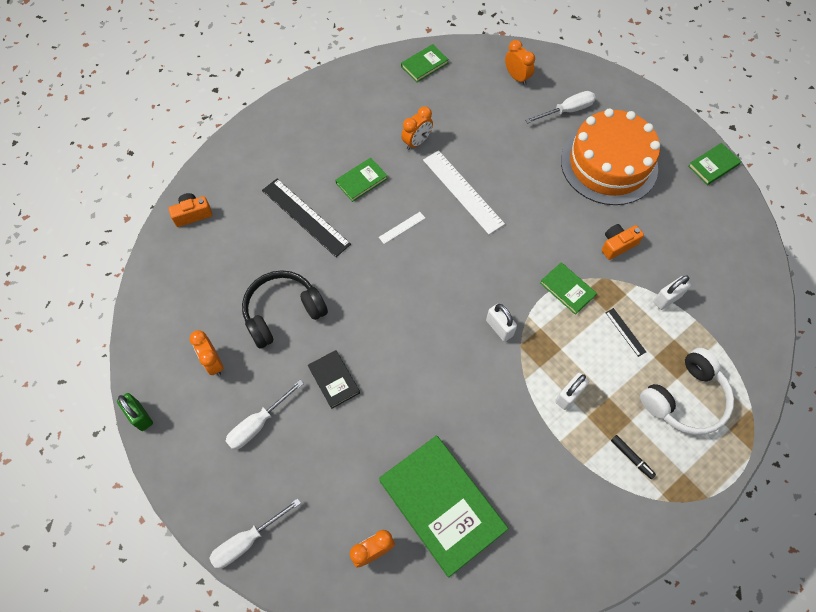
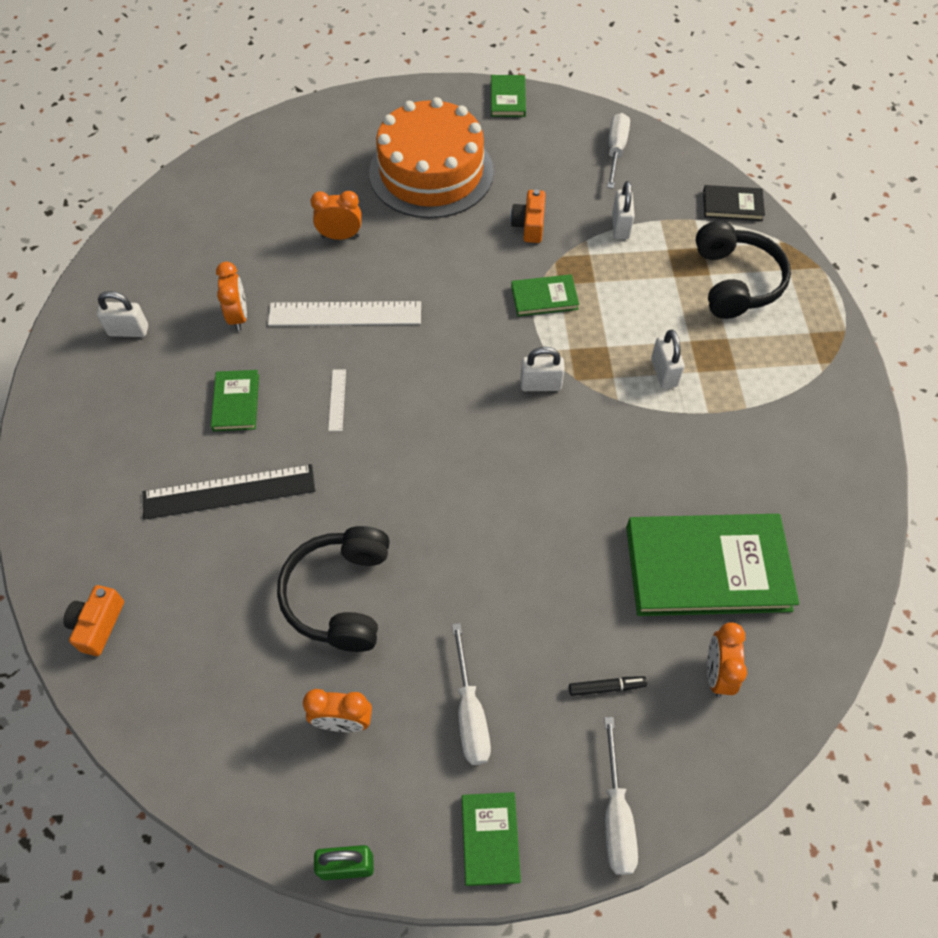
camera: 55 degrees left, 5 degrees down
(334, 380) = (476, 590): black book -> black book (732, 205)
(366, 100) = (128, 331): none -> white padlock
(424, 65) = (141, 245): green book -> green book (490, 839)
(517, 77) = (249, 176): orange clock -> orange clock (340, 236)
(566, 111) = (334, 163): white screwdriver -> white screwdriver (615, 151)
(625, 332) = (630, 281): black ruler -> none
(631, 458) = (766, 363): black marker -> black marker (606, 687)
(685, 399) = (735, 282): white headphones -> black headphones

